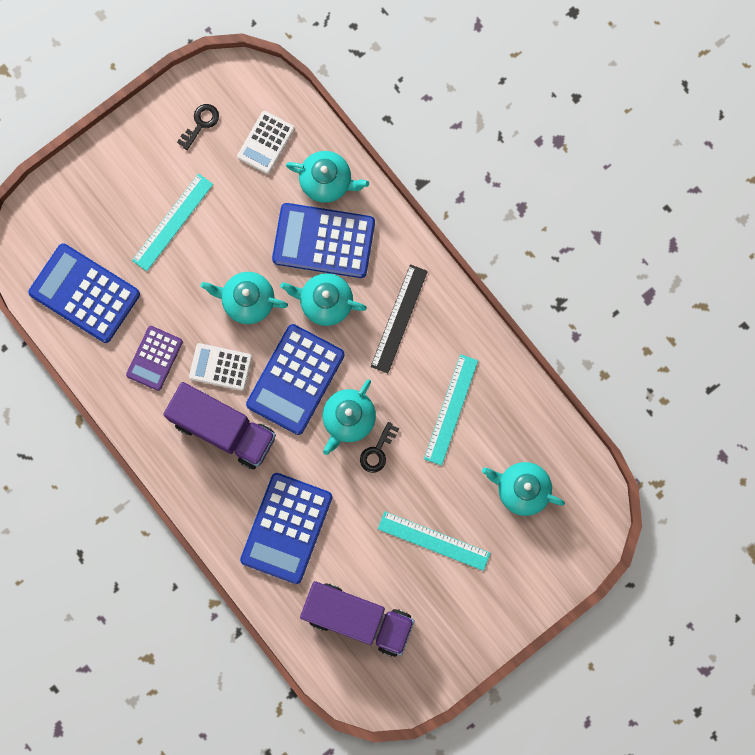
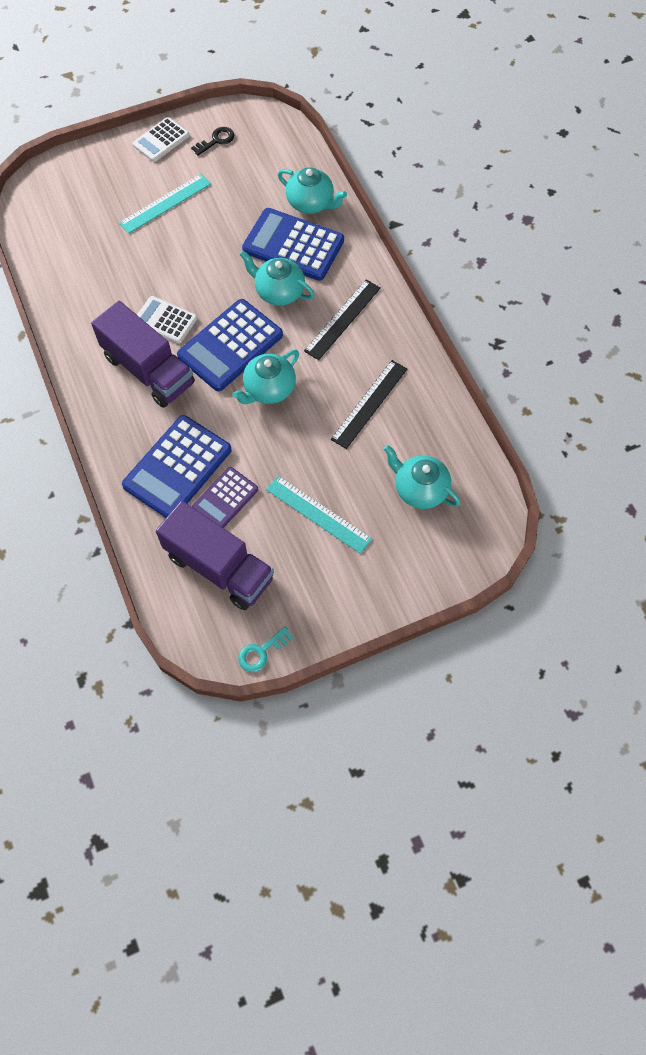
camera: 15 degrees right, 15 degrees down
(84, 293) = (67, 238): blue calculator -> none
(154, 358) = (108, 300): purple calculator -> purple calculator (225, 498)
(247, 301) = (209, 275): turquoise teapot -> none
(266, 142) = (267, 165): white calculator -> white calculator (161, 140)
(377, 451) = (287, 422): black key -> none
(420, 689) = (261, 652): none -> turquoise key
(451, 409) = (369, 404): turquoise ruler -> black ruler

